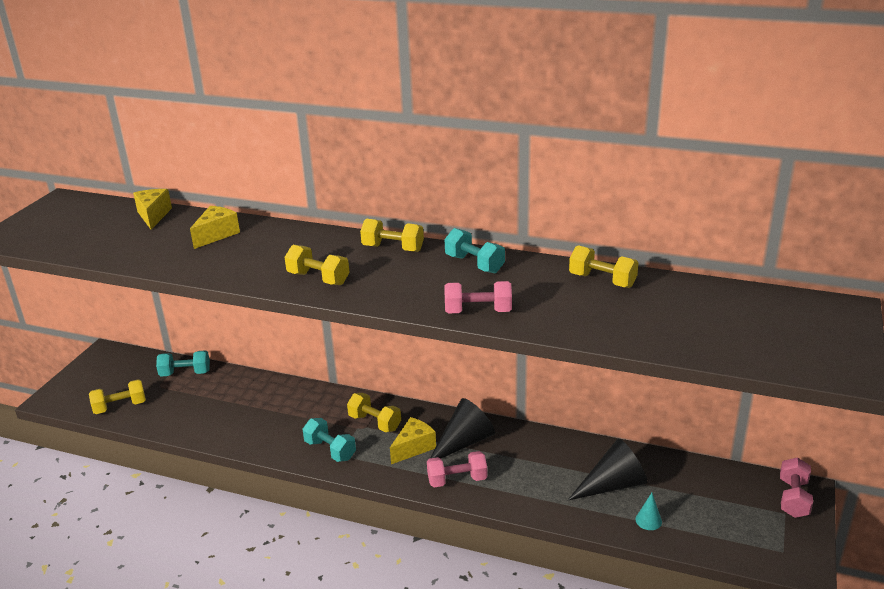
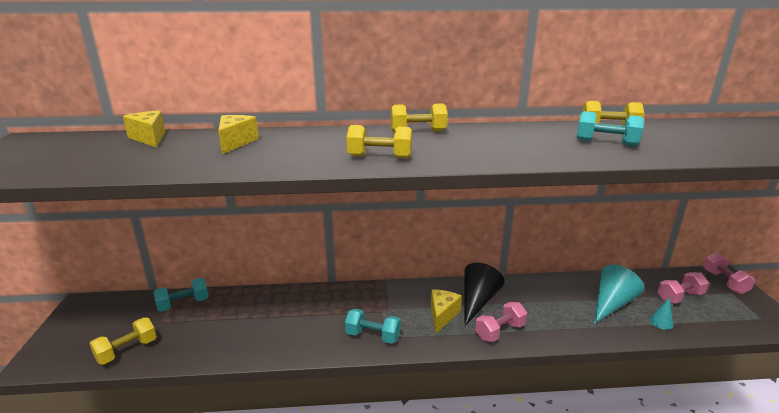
camera: 25 degrees left, 5 degrees down
(375, 422) = (393, 304): yellow dumbbell -> none
(474, 264) = (500, 132): turquoise dumbbell -> turquoise dumbbell (606, 143)
(478, 311) = (554, 157): pink dumbbell -> pink dumbbell (679, 297)
(612, 485) = (611, 304): black cone -> turquoise cone

